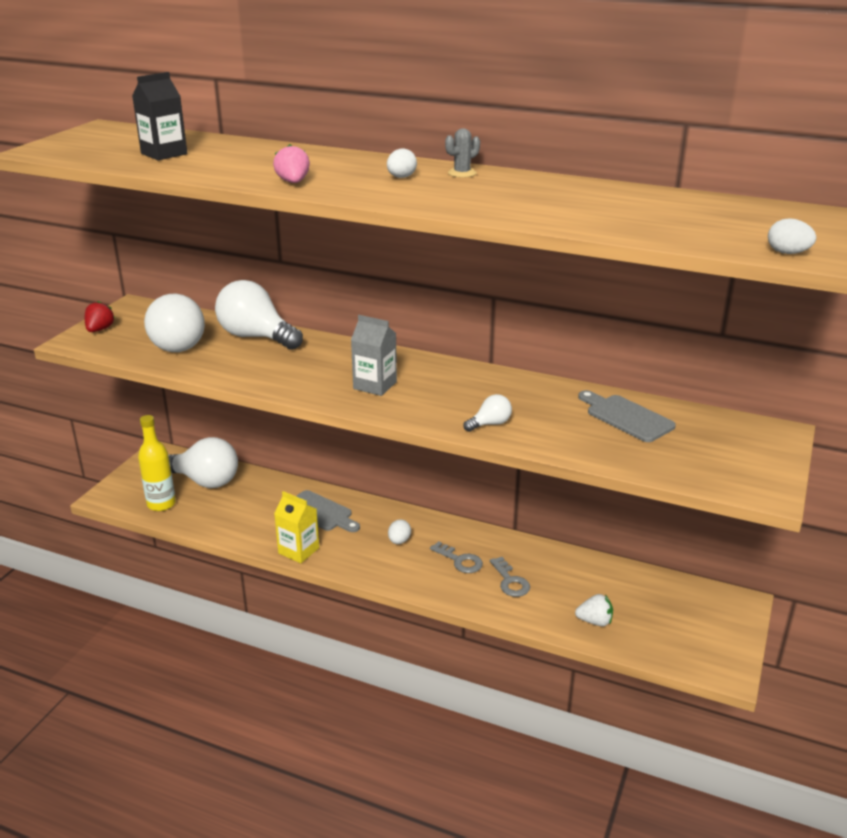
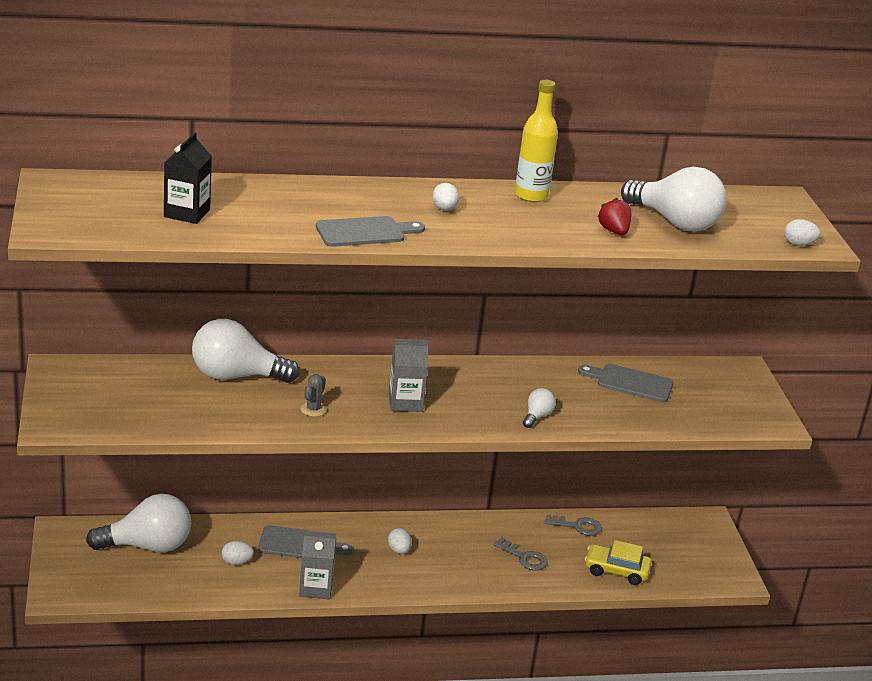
camera: 35 degrees left, 0 degrees up
(100, 329) = (61, 405): red strawberry -> red strawberry (614, 231)
(161, 504) = (128, 584): yellow bottle -> yellow bottle (531, 196)
(176, 343) = (165, 402): white light bulb -> white light bulb (675, 222)
(257, 511) = (236, 562): none -> white egg
(293, 182) = (365, 232): pink strawberry -> grey cutting board
(298, 550) = (316, 588): yellow carton -> grey carton
(460, 560) = (467, 552): grey key -> grey key (577, 526)
(462, 173) = (485, 194): grey cactus -> grey cactus (313, 409)
(594, 621) = (616, 571): white strawberry -> yellow car

